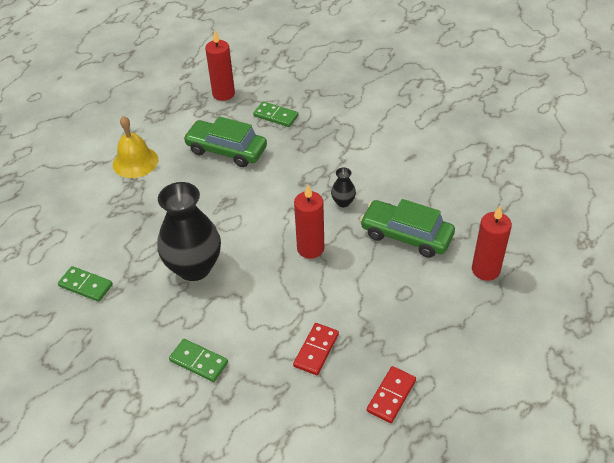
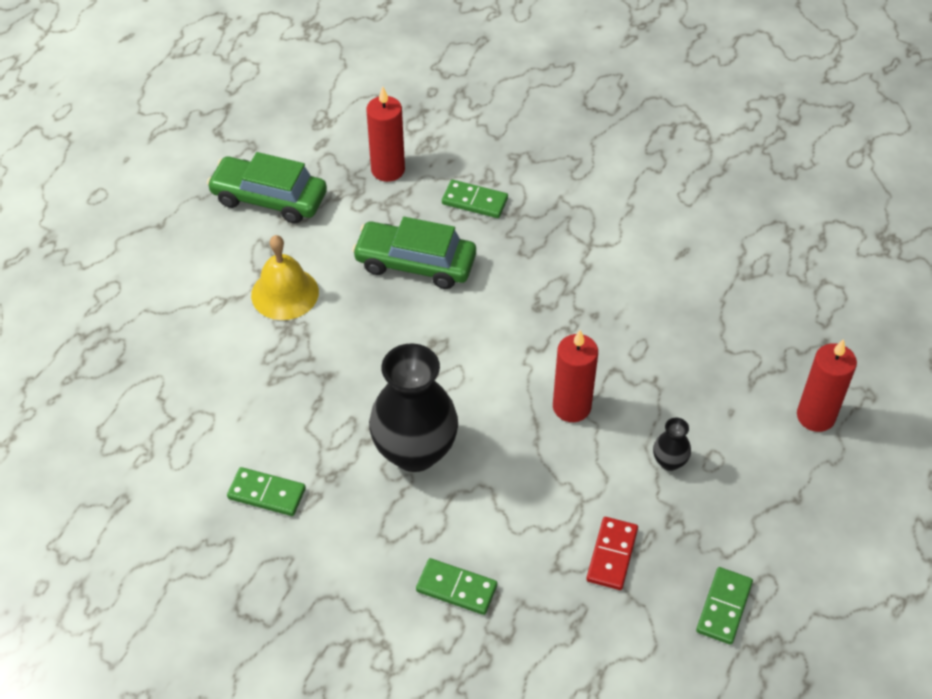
camera: 10 degrees left, 5 degrees up
(343, 202) = (602, 332): black vase -> black vase (669, 462)
(391, 395) = (723, 607): red domino -> green domino
(406, 235) = (700, 375): green car -> green car (269, 198)

